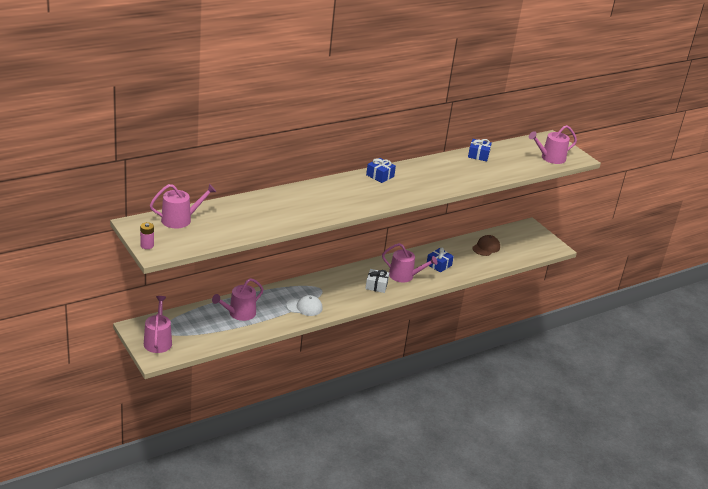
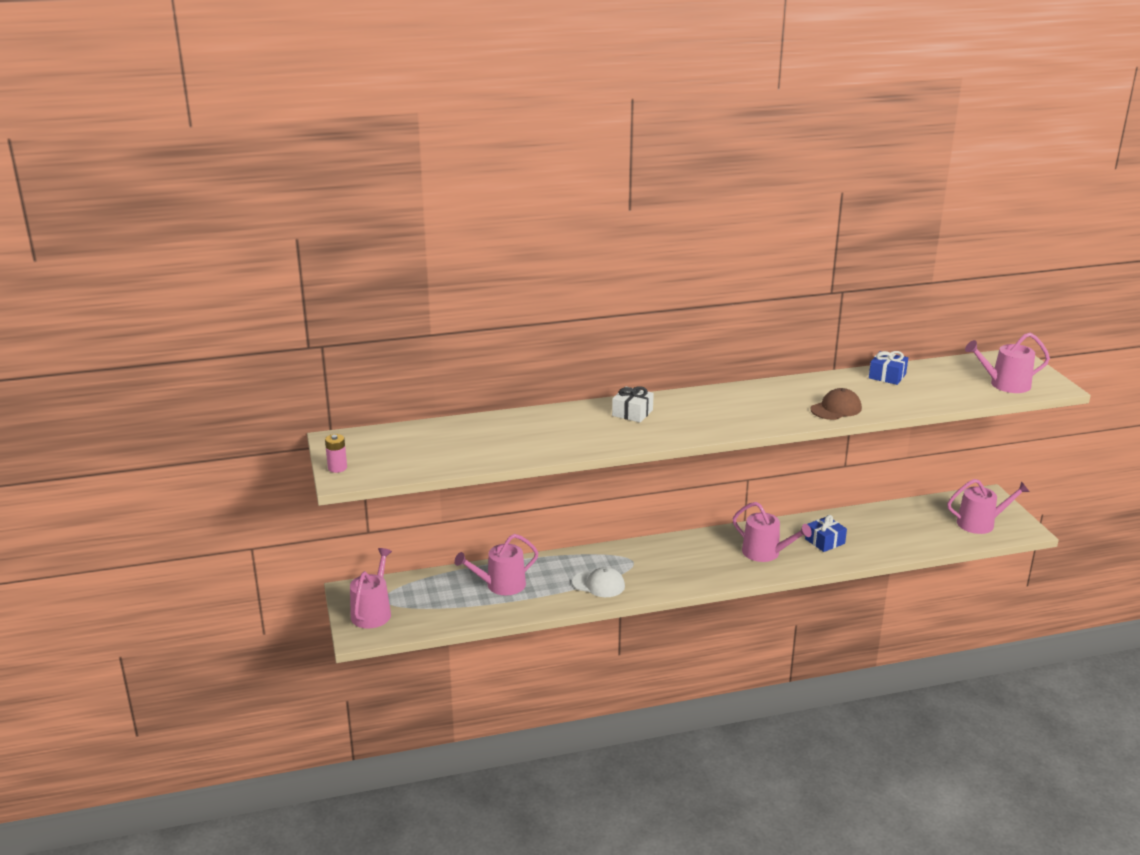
camera: 20 degrees right, 5 degrees down
(180, 220) = (401, 438): pink watering can -> pink watering can (980, 523)
(376, 285) = (717, 563): white gift -> white gift (632, 413)
(380, 176) = (720, 396): blue gift -> none
(486, 247) = (908, 522): brown cap -> brown cap (836, 409)

